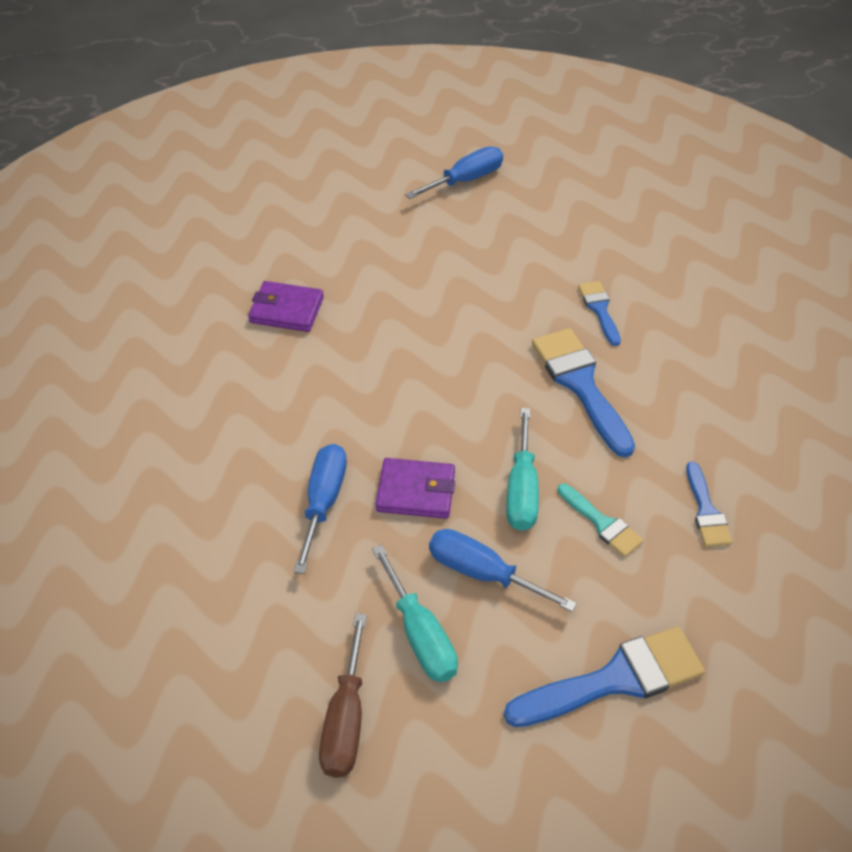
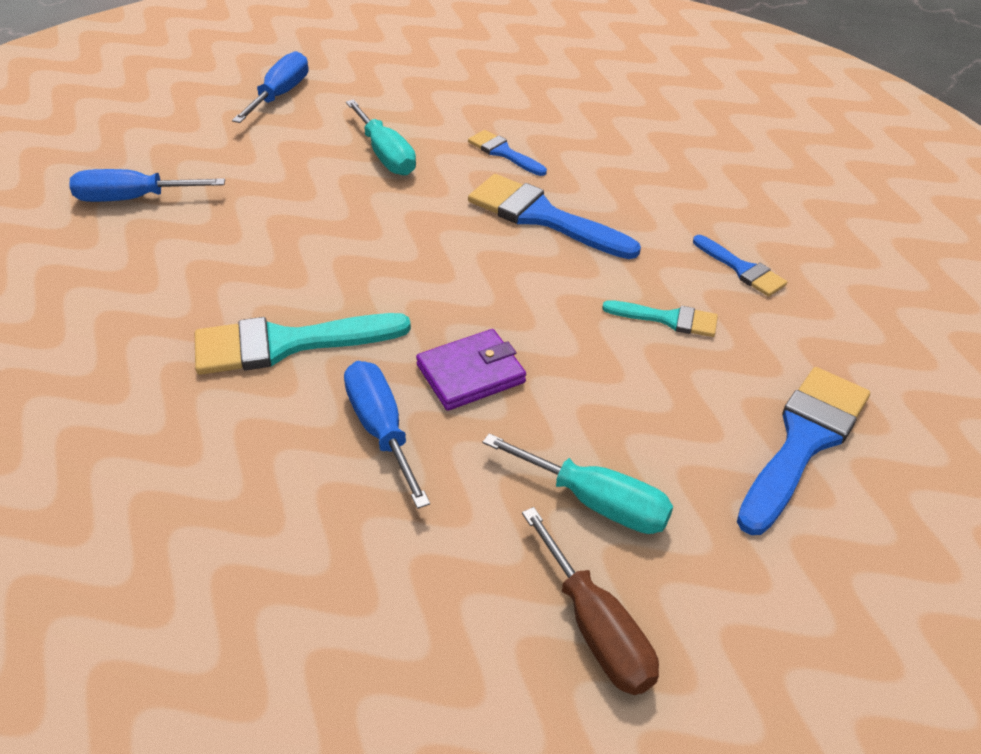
camera: 35 degrees left, 5 degrees down
(286, 310) = (180, 270): purple wallet -> none
(312, 404) = (287, 344): none -> turquoise brush
(482, 573) = (602, 414): blue screwdriver -> blue screwdriver (133, 198)
(521, 490) = (571, 325): turquoise screwdriver -> turquoise screwdriver (386, 155)

